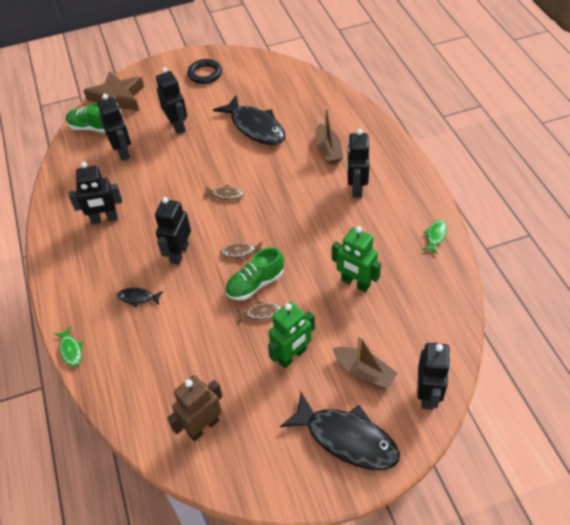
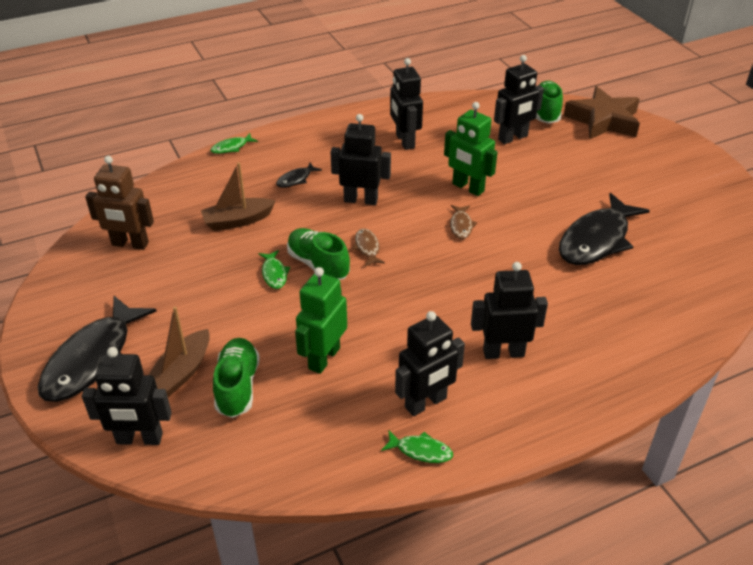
camera: 80 degrees right, 10 degrees down
(138, 298) = (296, 179): black fish -> black fish turned 135 degrees counterclockwise
(177, 126) = (573, 172): black robot -> black robot (426, 403)
(203, 427) = (130, 244): brown robot -> brown robot turned 150 degrees clockwise
(205, 74) = (687, 183): black ring -> none
(261, 313) = (274, 274): brown fish -> green fish
(292, 356) = (211, 305): green robot -> green robot (467, 188)
(328, 150) = (574, 317): brown boat -> brown boat (238, 221)
(380, 335) = (237, 386): none -> green shoe

